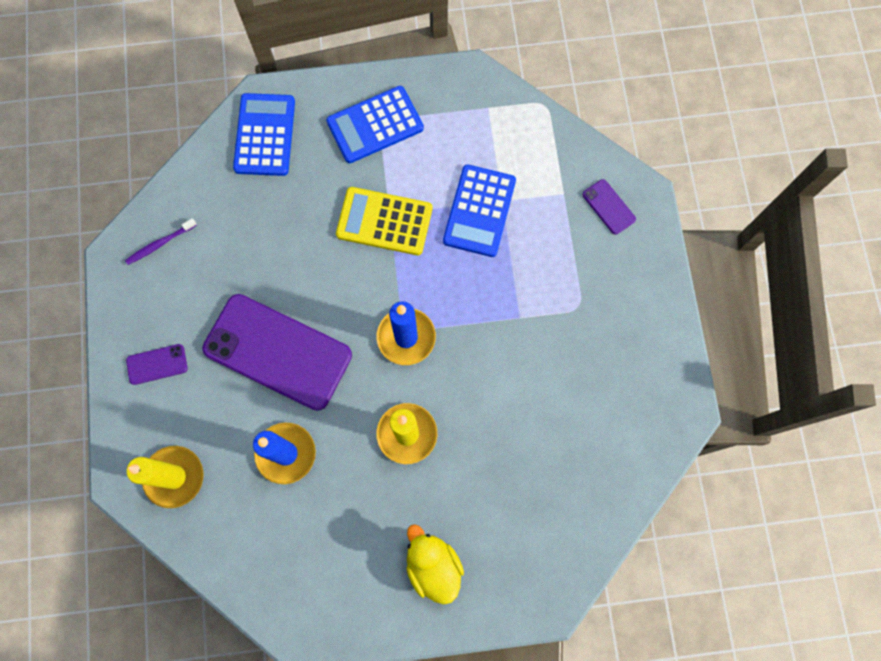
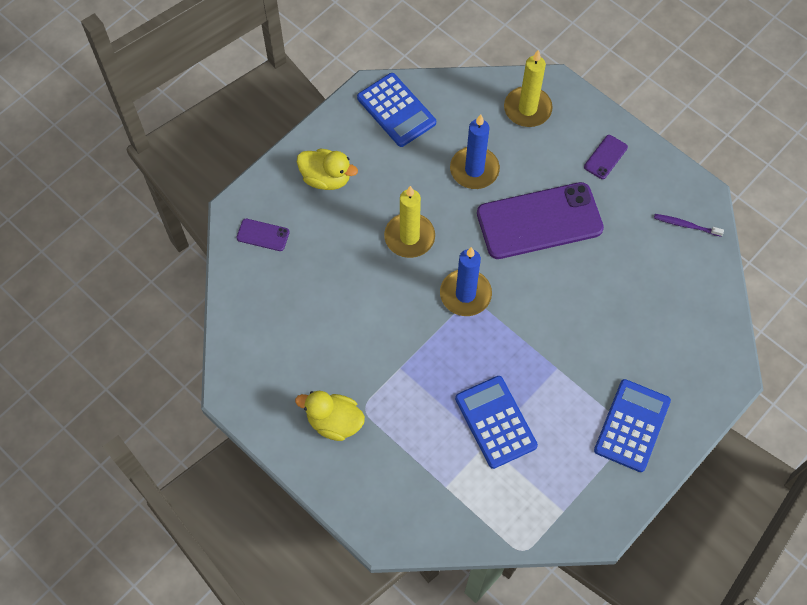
camera: 140 degrees right, 10 degrees down
(159, 244) = (685, 225): purple toothbrush -> purple toothbrush turned 90 degrees counterclockwise
(265, 135) = (700, 353): blue calculator -> blue calculator (396, 110)
(384, 221) = (555, 359): yellow calculator -> none
(608, 207) = (403, 504): purple phone -> purple phone (263, 235)
(613, 315) = (334, 422): none -> yellow duck

